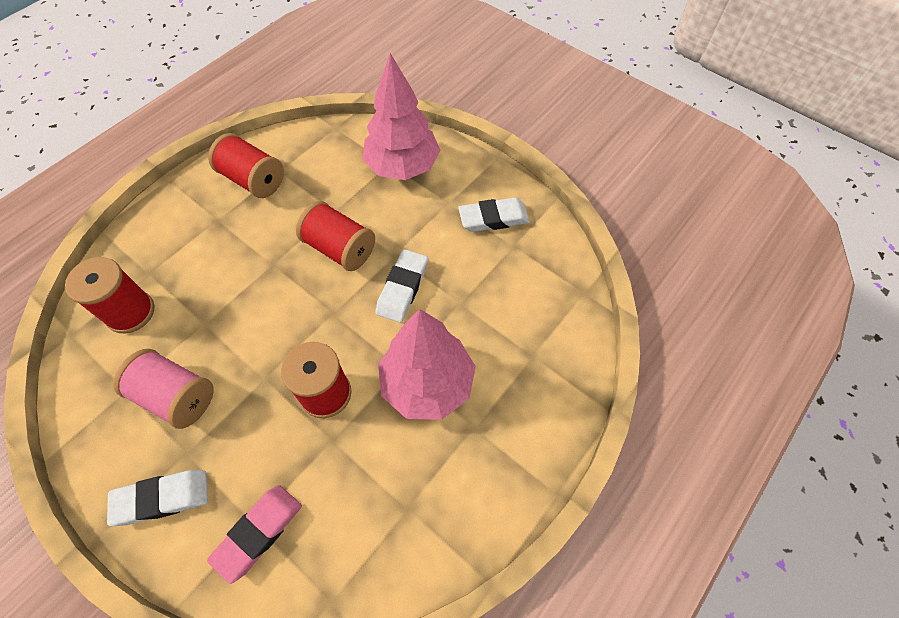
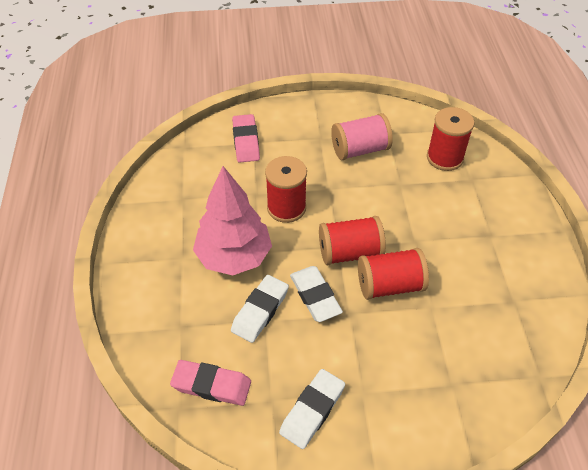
camera: 135 degrees right, 10 degrees down
(162, 498) = (306, 120): white eraser -> white eraser (260, 311)
(253, 180) = (517, 278): red spool -> red spool (350, 252)
(402, 166) = (438, 391): pink tree -> none
(548, 289) = (211, 385): none -> pink eraser

